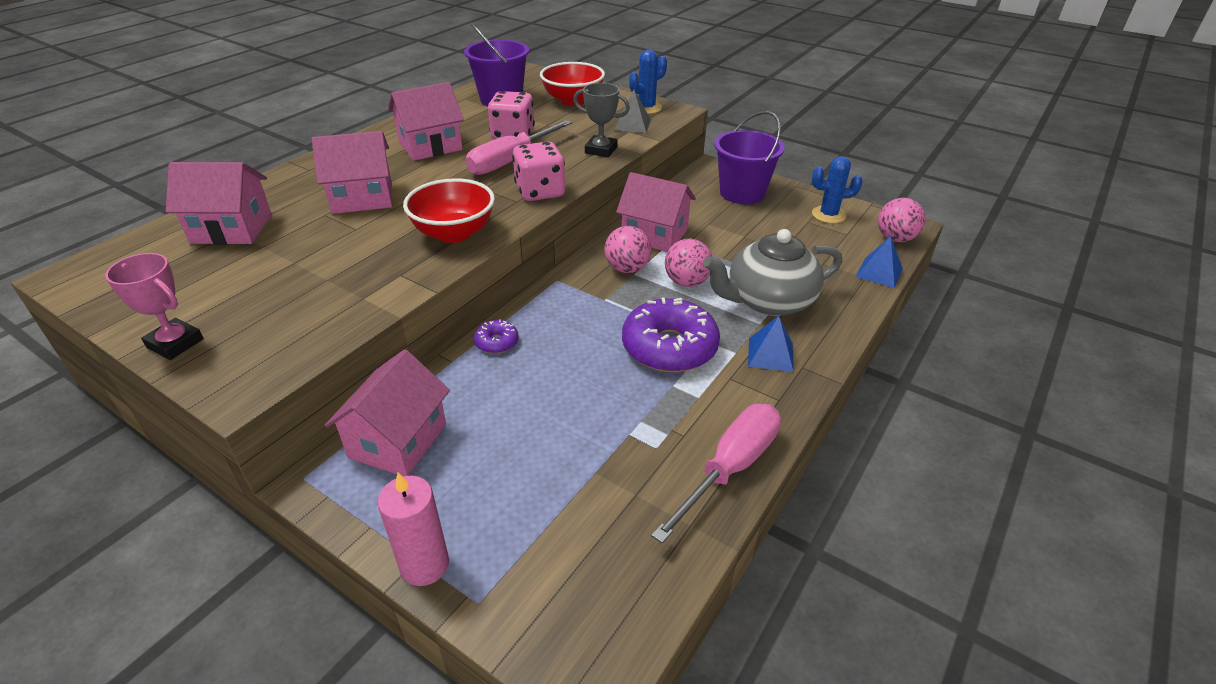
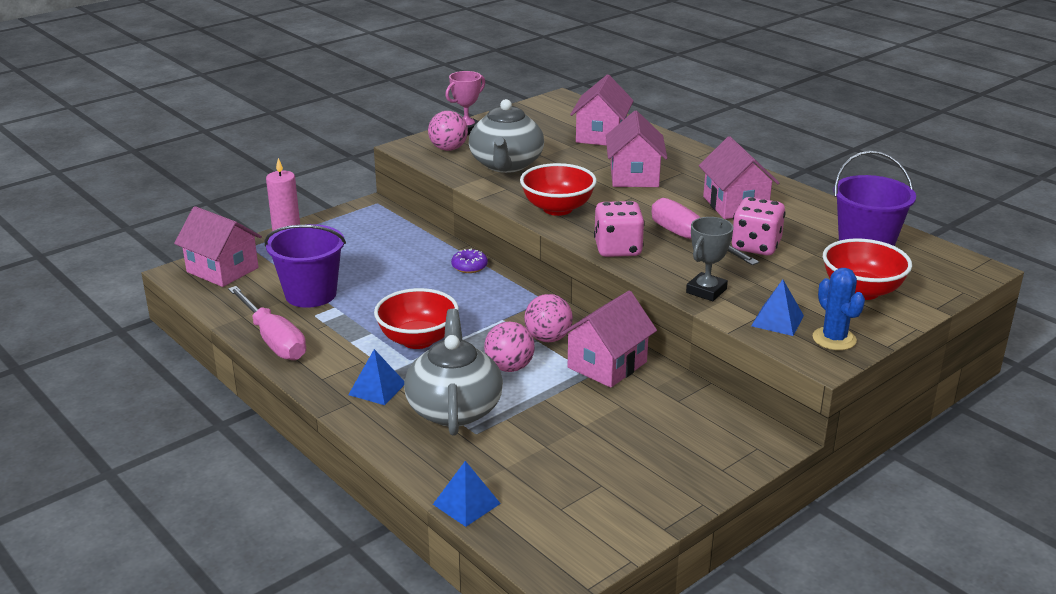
camera: 105 degrees right, 10 degrees down
(323, 285) = (506, 165): none -> grey teapot
(398, 441) = (388, 229): pink house -> pink house (222, 270)
(632, 125) = (777, 320): grey pyramid -> blue pyramid
(669, 347) = (418, 340): purple donut -> red bowl
(742, 193) = (690, 449): purple bucket -> purple bucket (310, 294)
(828, 215) = (612, 508): blue cactus -> none
(895, 238) = (533, 548): pink ball -> pink ball (448, 149)

